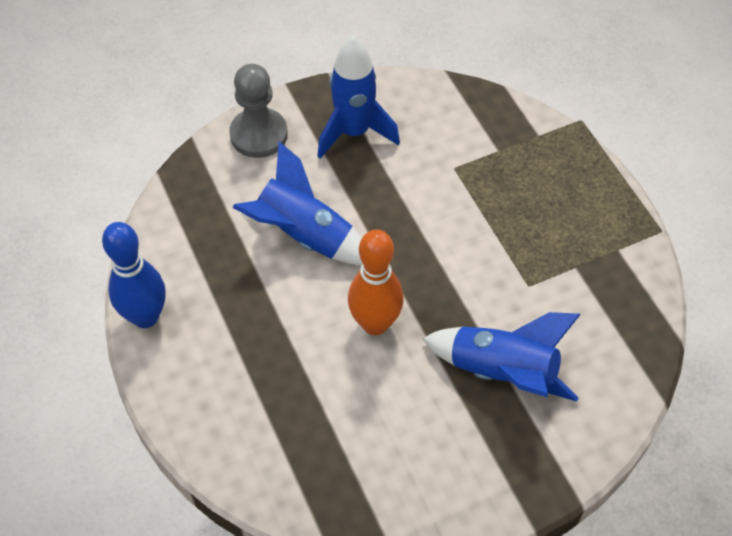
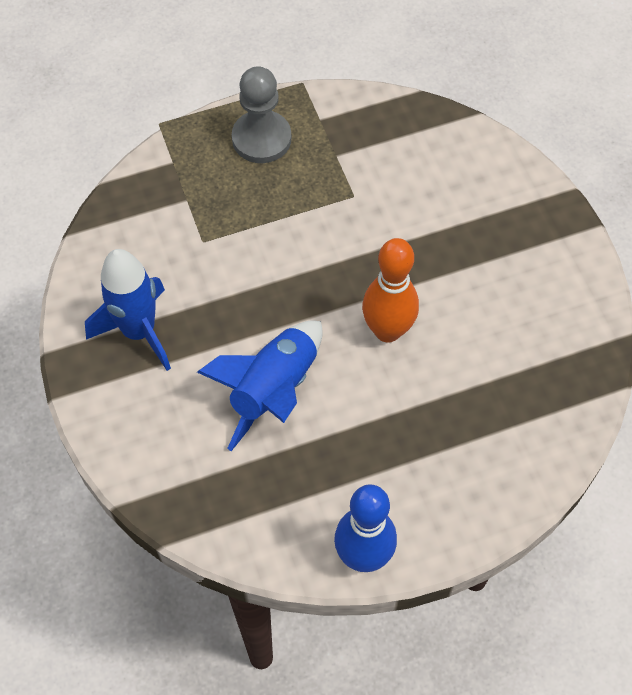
camera: 85 degrees left, 5 degrees up
(258, 135) = (125, 431): grey pawn -> grey pawn (261, 139)
(502, 373) = (447, 229): blue rocket -> none

